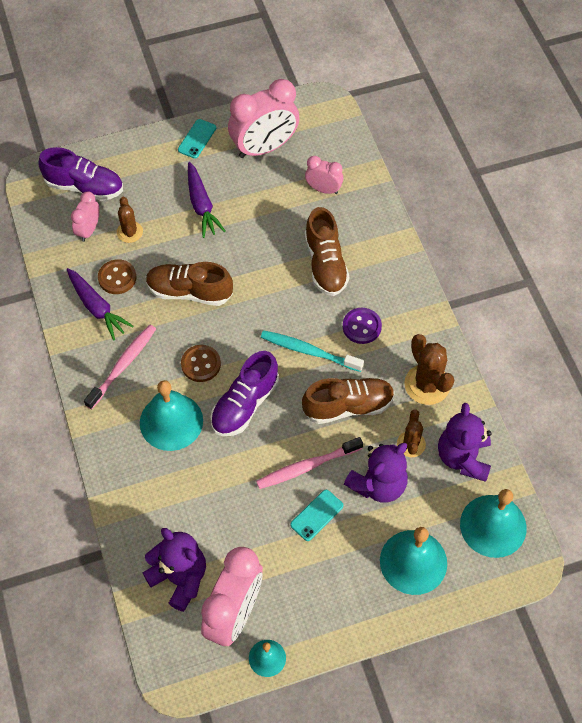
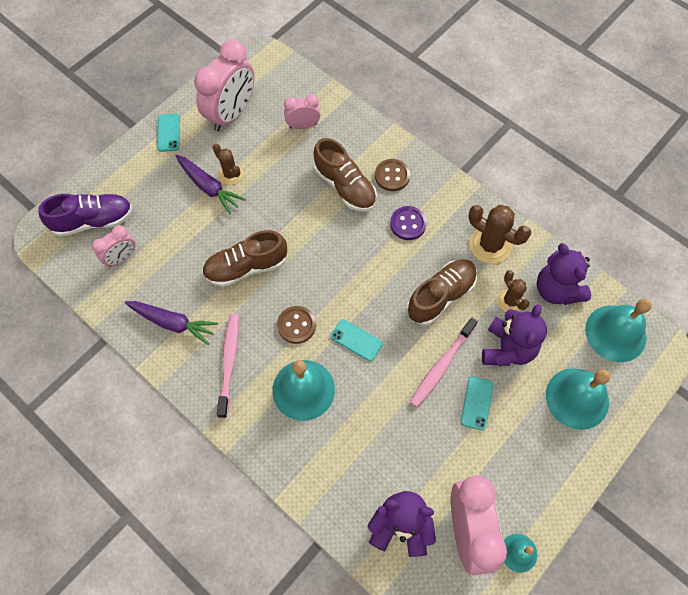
camera: 30 degrees left, 5 degrees up
(88, 230) = (121, 257): pink clock -> pink clock turned 120 degrees counterclockwise
(117, 278) = (174, 287): brown button -> brown button (392, 176)
(129, 232) = (160, 241): brown cactus -> brown cactus (230, 174)
(245, 404) = (356, 340): purple shoe -> turquoise phone
(309, 351) = (379, 266): turquoise toothbrush -> none

